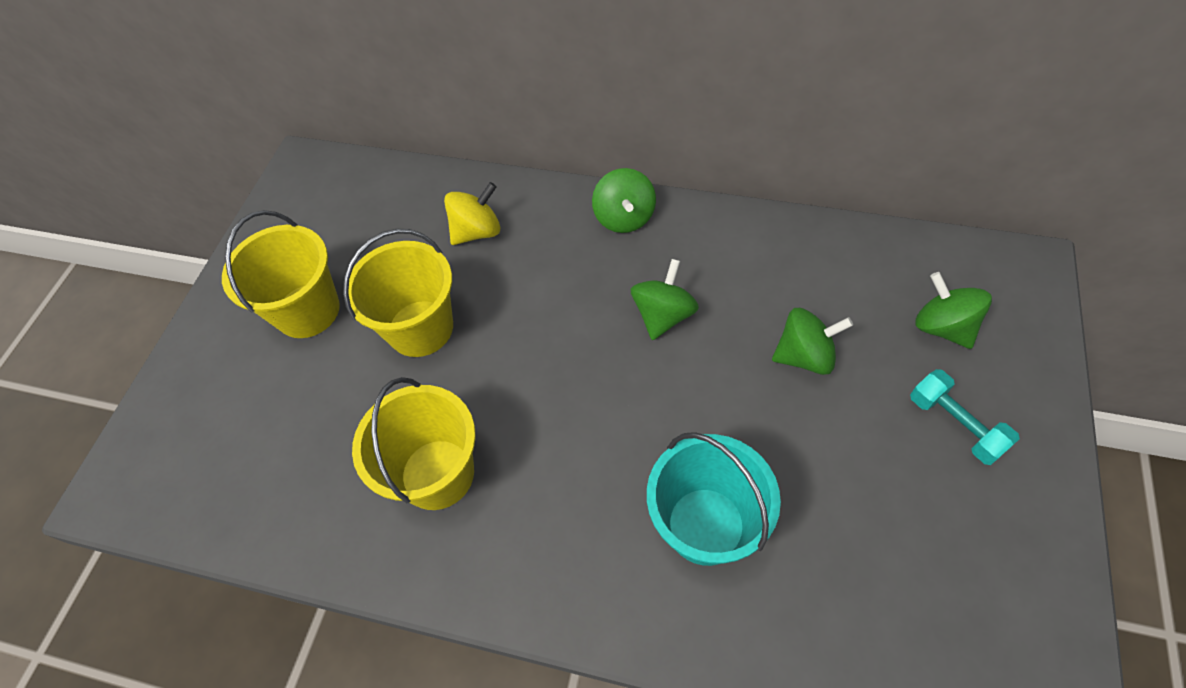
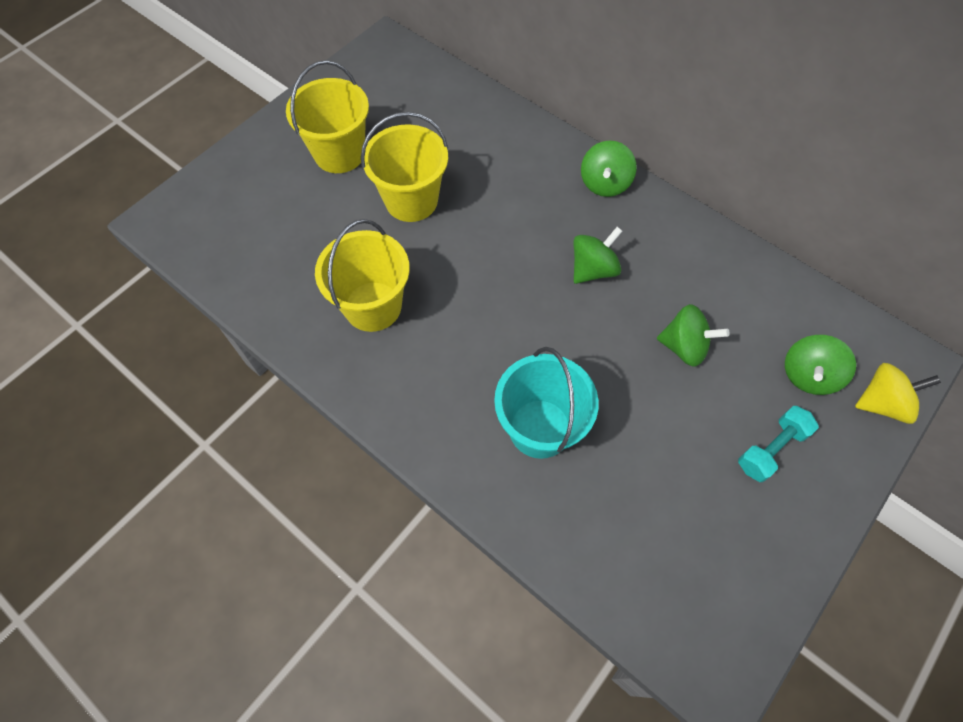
camera: 20 degrees right, 5 degrees up
(477, 231) = (488, 147): yellow spinning top -> yellow spinning top (881, 403)
(942, 327) = (808, 375): green spinning top -> green spinning top turned 135 degrees counterclockwise
(955, 424) = (771, 449): turquoise dumbbell -> turquoise dumbbell turned 60 degrees clockwise

